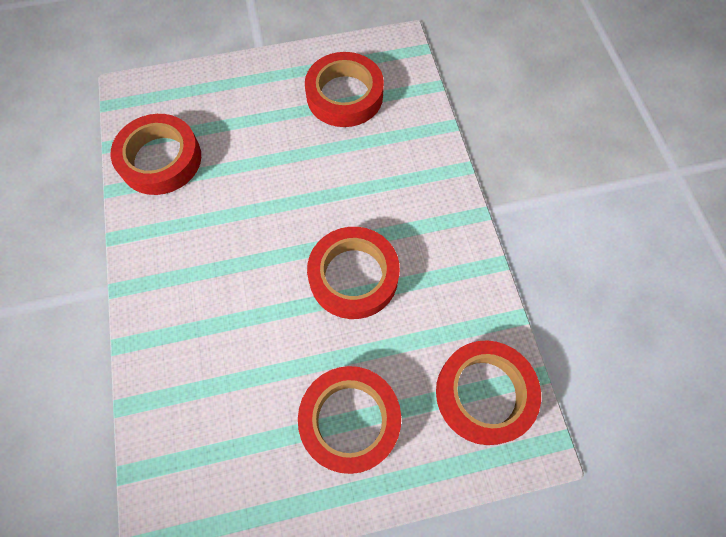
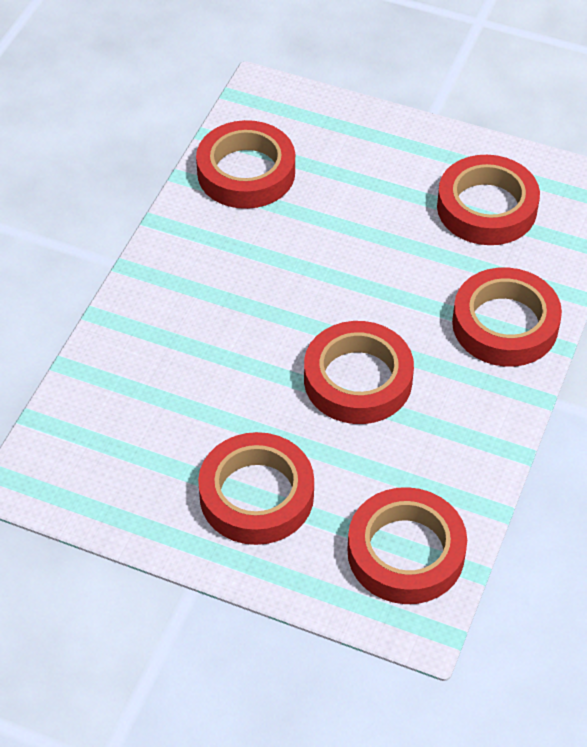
camera: 35 degrees right, 15 degrees down
(418, 173) = (505, 324): none -> red tape

